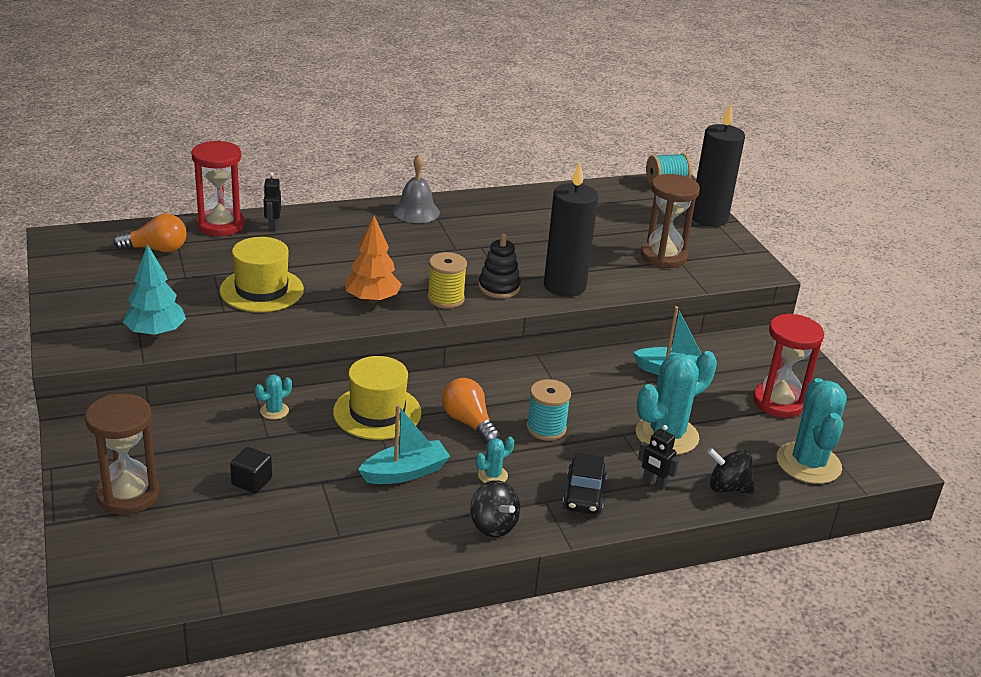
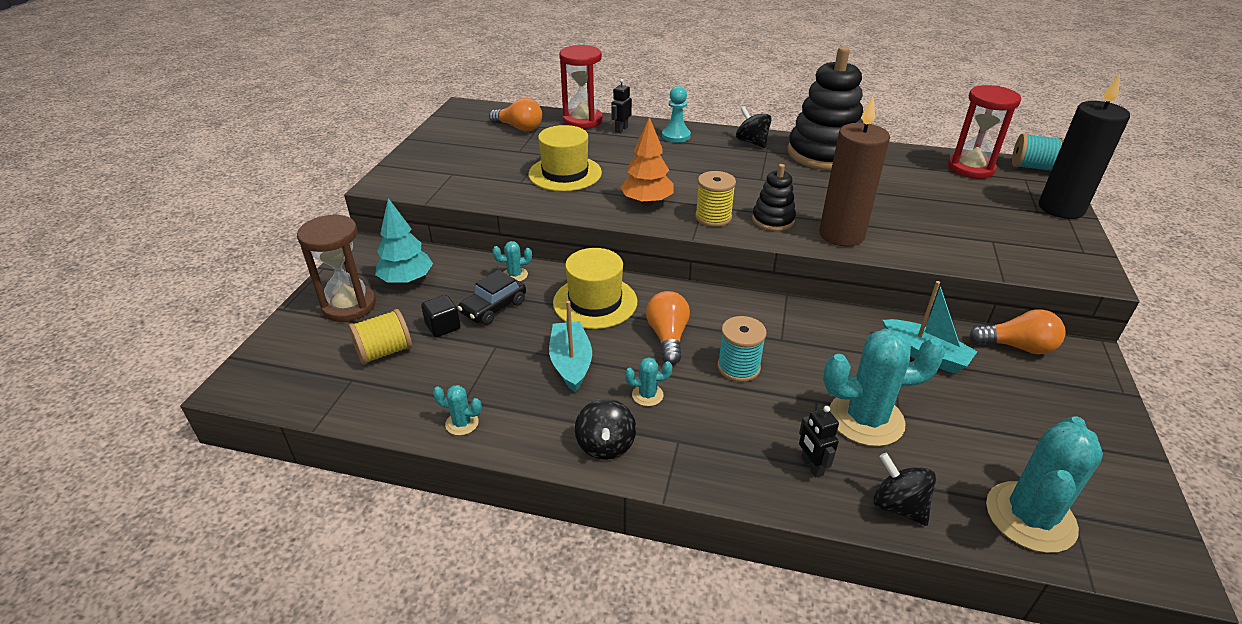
camera: 35 degrees right, 5 degrees up
(156, 333) = (456, 185): turquoise tree -> turquoise tree (407, 280)
(217, 523) = (384, 352): none -> yellow spool
(336, 221) = (676, 136): none -> turquoise pawn
(356, 554) = (462, 423): none -> turquoise cactus
(405, 472) = (571, 363): turquoise boat -> turquoise boat turned 105 degrees counterclockwise
(416, 211) = (752, 142): grey bell -> black spinning top
(490, 209) = (823, 154): none -> black stacking toy
(564, 286) = (841, 235): black candle -> brown candle
(584, 495) = (723, 449): black car -> black car (494, 308)
(663, 256) = (976, 233): brown hourglass -> none
(732, 345) = (1017, 347): none -> orange light bulb
(778, 402) = (1036, 428): red hourglass -> red hourglass (970, 168)

